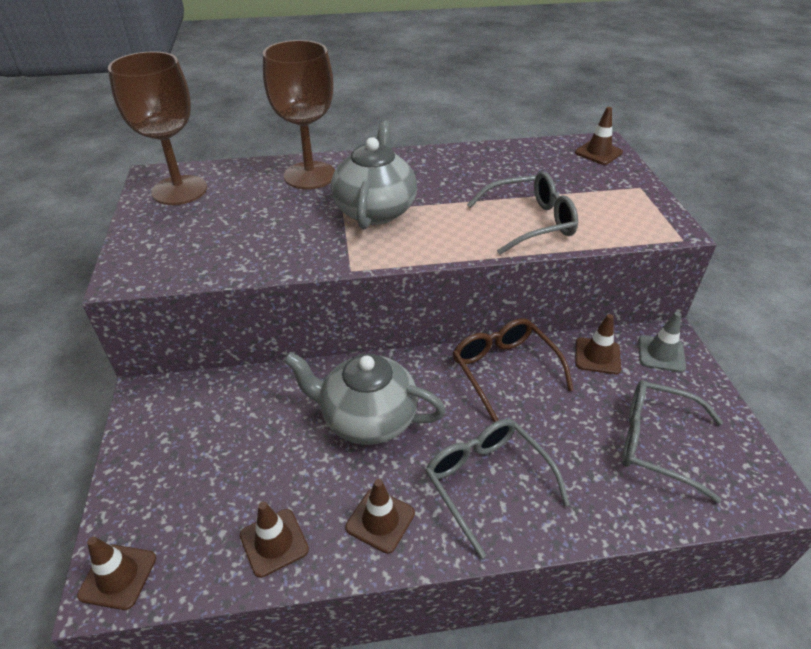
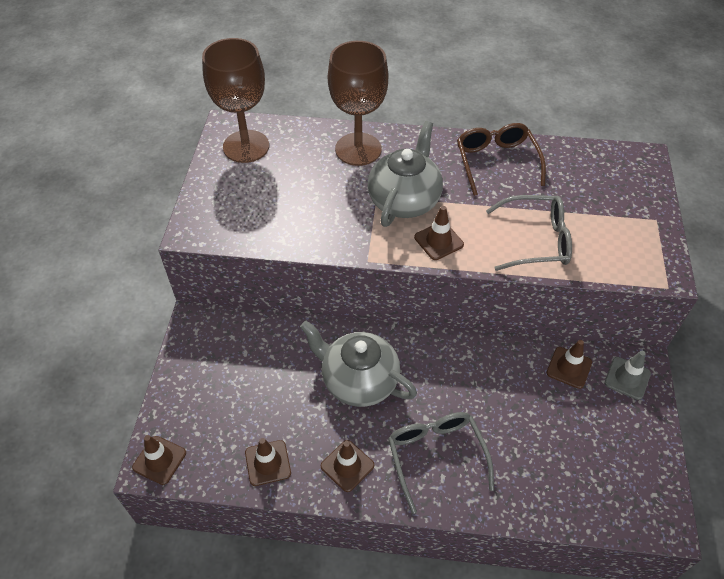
camera: 15 degrees right, 10 degrees up
(504, 370) = (483, 363): brown glasses -> brown glasses (496, 162)
(598, 153) = (634, 169): brown traffic cone -> brown traffic cone (438, 241)
(656, 443) = (586, 457): grey glasses -> none

